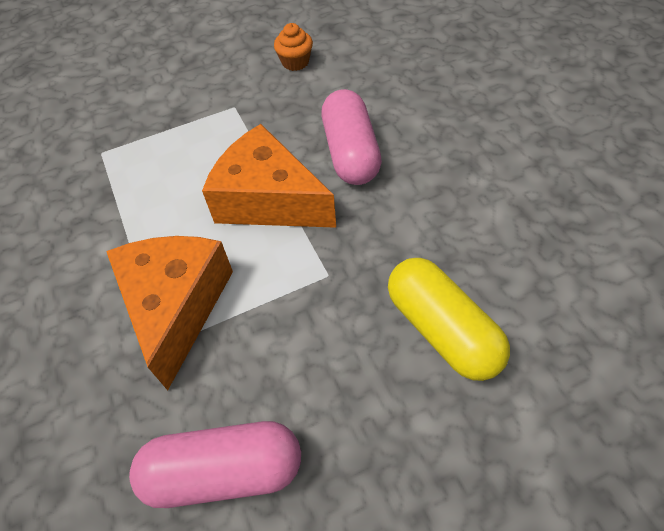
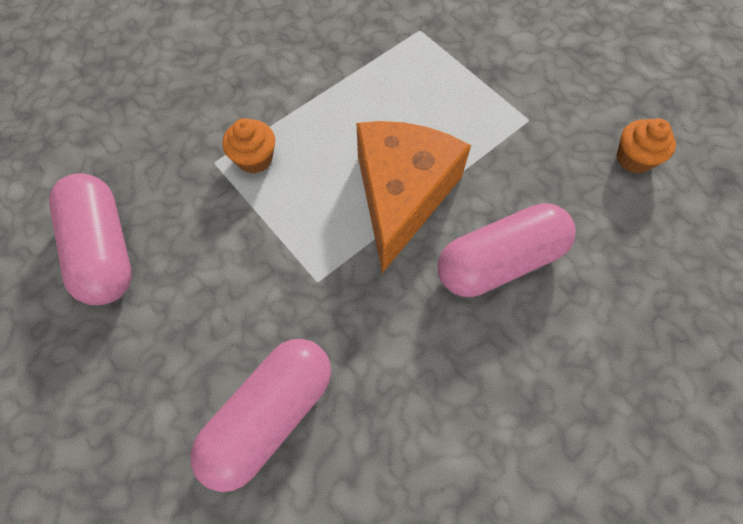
camera: 70 degrees right, 10 degrees up
(176, 307) = (255, 158): orange cheese -> orange cupcake
(442, 330) = (270, 415): yellow capsule -> pink capsule

